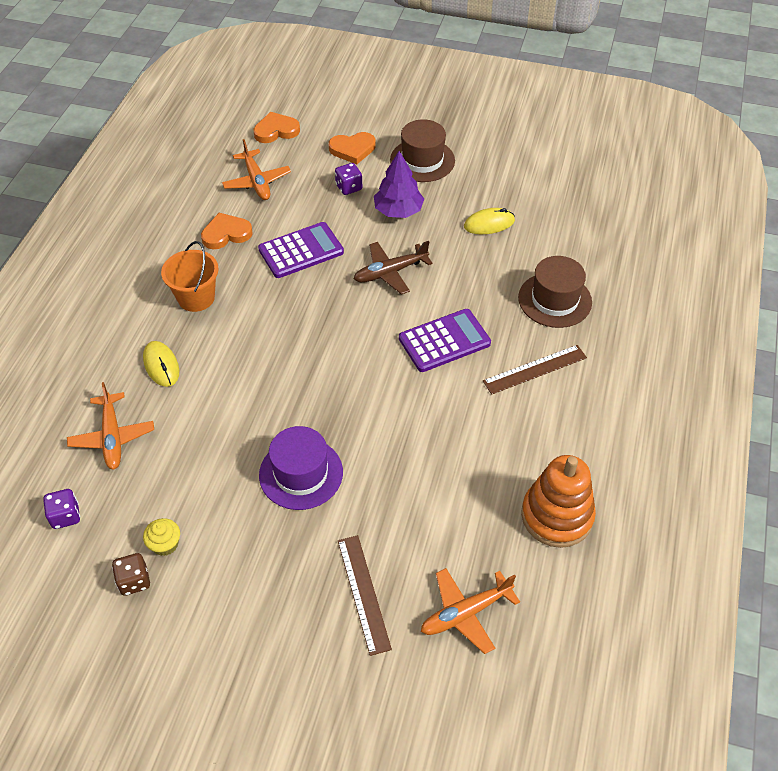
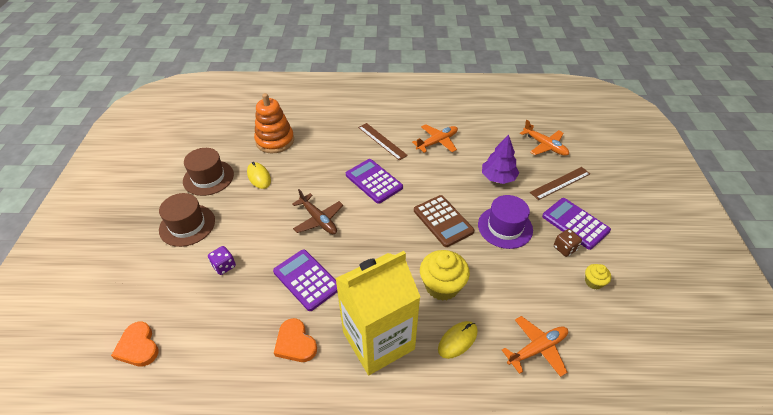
camera: 105 degrees left, 5 degrees down
(65, 516) = (614, 352): purple dice -> none
(134, 581) = (627, 290): brown dice -> brown dice (564, 248)
(196, 298) = (378, 340): orange bucket -> yellow carton
(237, 371) = (442, 286): none -> yellow cupcake
(257, 181) = (219, 340): orange plane -> orange plane (437, 142)
(271, 572) = (575, 223): none -> purple calculator
(340, 402) = (443, 221): none -> brown calculator
(352, 149) = (171, 275): orange heart -> none
(398, 211) = (250, 228): purple tree -> purple tree (498, 177)
(555, 300) = (324, 139): brown hat -> brown hat (208, 178)
(557, 516) = (473, 123): orange stacking toy -> orange stacking toy (275, 141)

